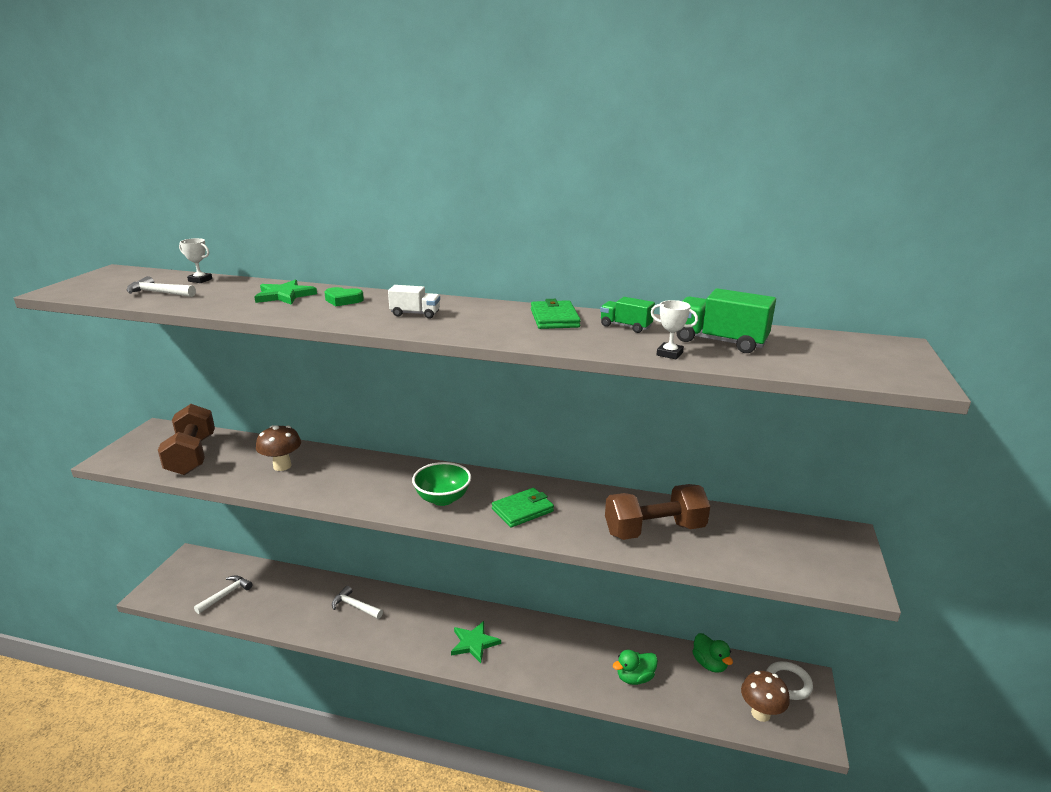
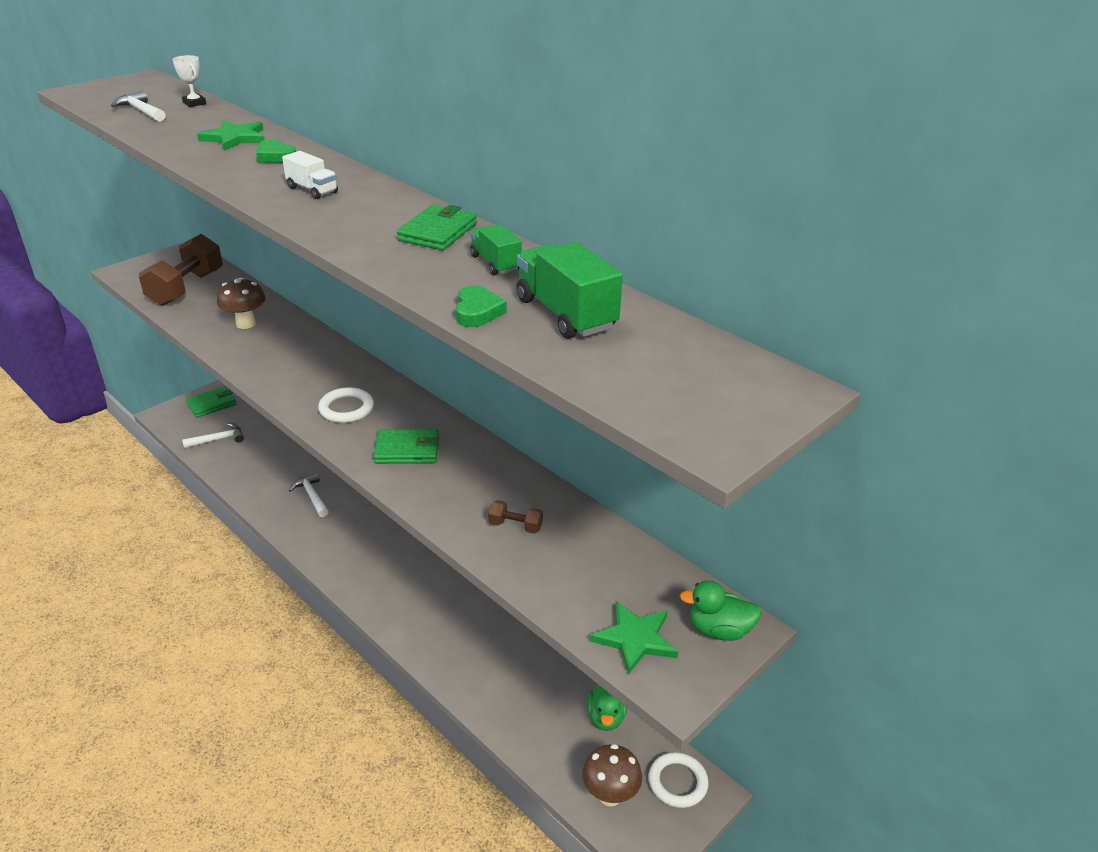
camera: 30 degrees right, 10 degrees up
(193, 569) = (211, 404): none -> green wallet
(442, 499) = (346, 409): green bowl -> white ring
(474, 643) = (385, 580): green star -> green star (635, 638)
(635, 678) = (510, 690): green duck -> green duck (719, 630)
(654, 530) = (515, 526): brown dumbbell -> brown dumbbell, size x0.42
(669, 354) = (477, 312): white trophy -> green heart

